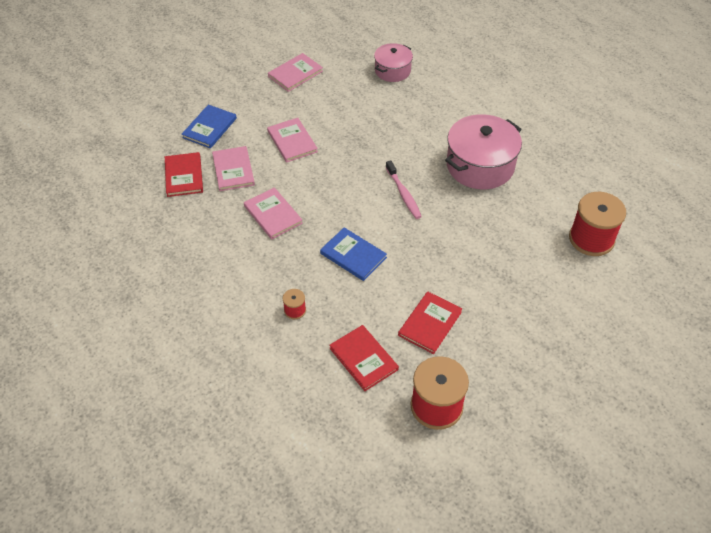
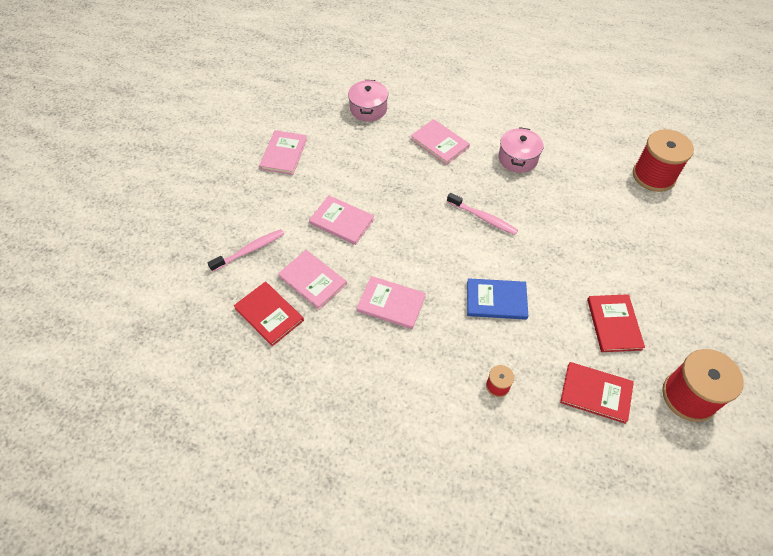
camera: 35 degrees left, 5 degrees up
(210, 128) = (250, 250): blue book -> pink toothbrush
(425, 123) = (439, 143): none -> pink book
(480, 165) = (518, 158): pink pot -> pink pot, size x0.59

